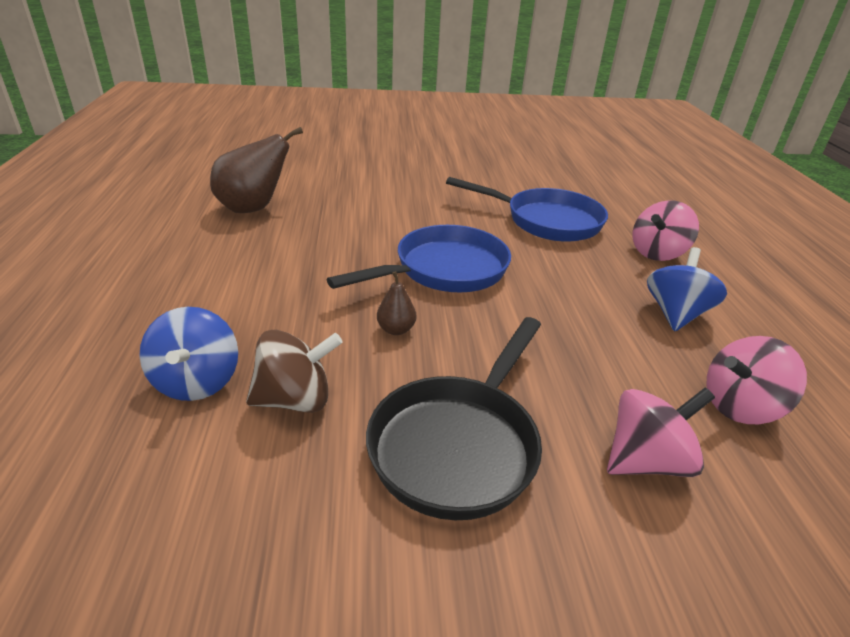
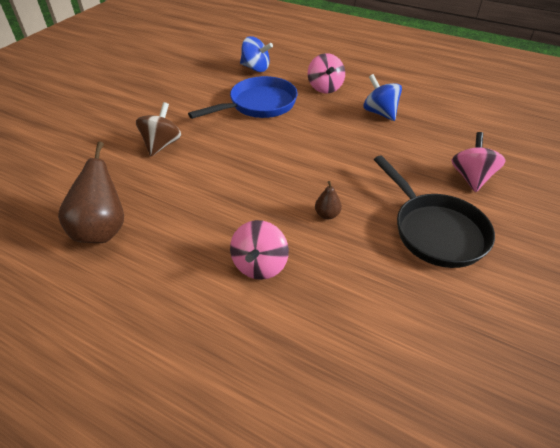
camera: 55 degrees left, 10 degrees up
(197, 382) = (322, 325): blue spinning top -> blue spinning top (256, 68)
(295, 399) = (367, 282): brown spinning top -> brown spinning top (162, 144)
(444, 270) = (279, 169): blue pan -> none
(740, 406) = (452, 134): pink spinning top -> pink spinning top (260, 265)

